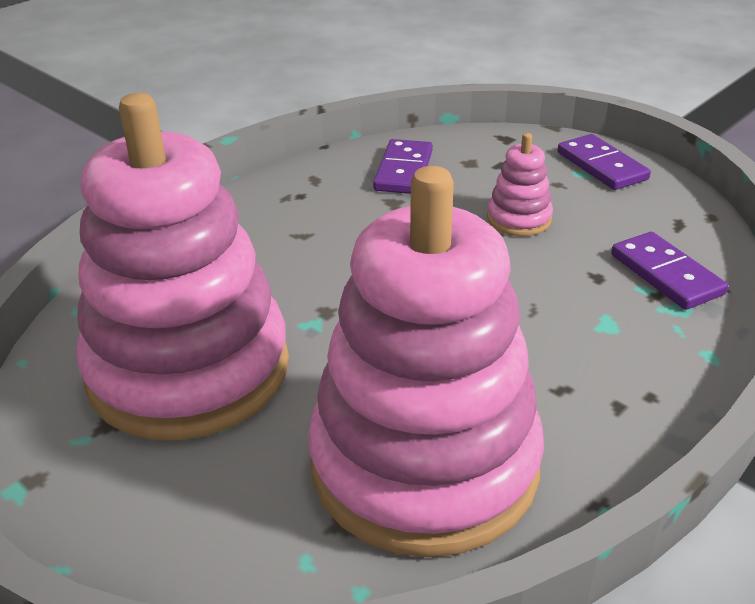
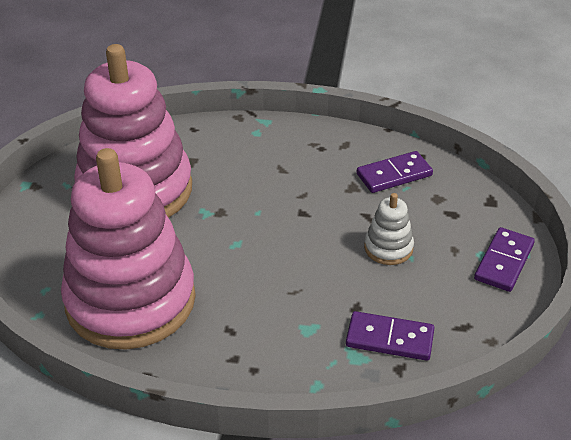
camera: 55 degrees right, 5 degrees up
(519, 219) = (388, 248): pink stacking toy -> white stacking toy
(666, 274) = (389, 339): purple domino -> purple domino turned 75 degrees clockwise

